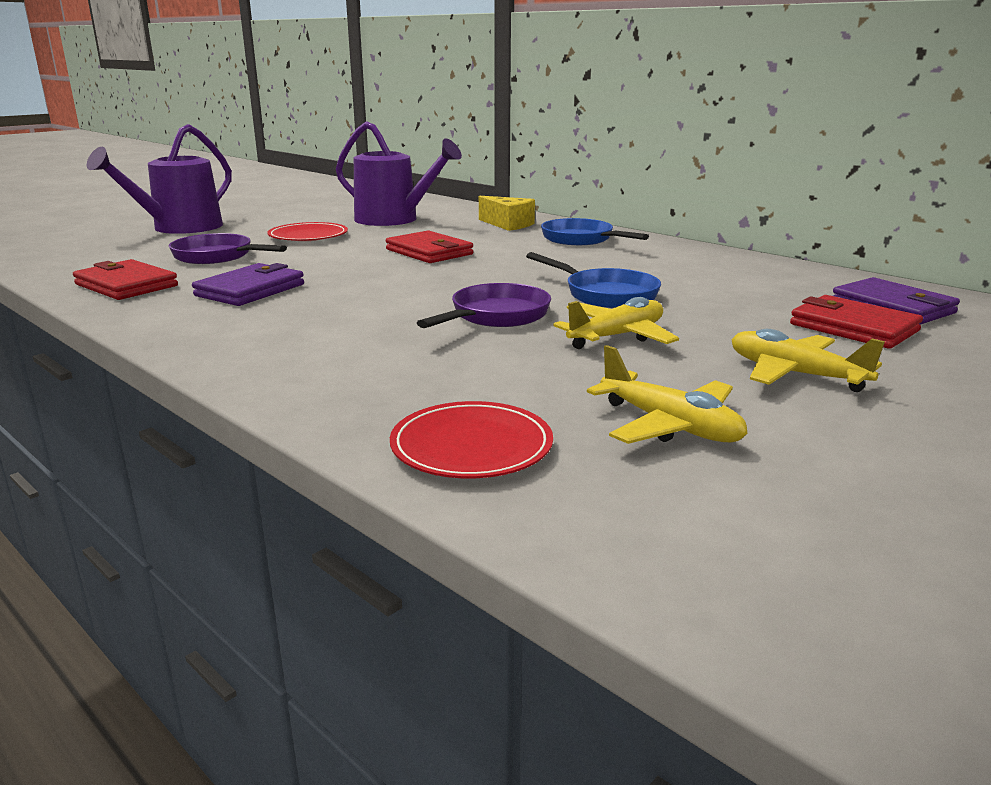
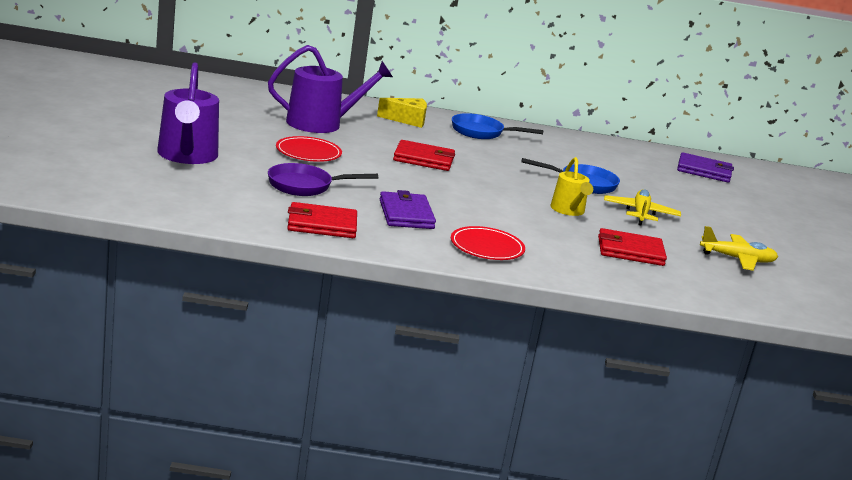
camera: 45 degrees left, 0 degrees up
(471, 446) = (699, 285): red plate -> red plate (487, 247)
(495, 316) = (568, 210): purple pan -> yellow watering can
(795, 374) = (732, 222): yellow plane -> none
(853, 328) = (710, 189): red wallet -> red wallet (630, 251)

